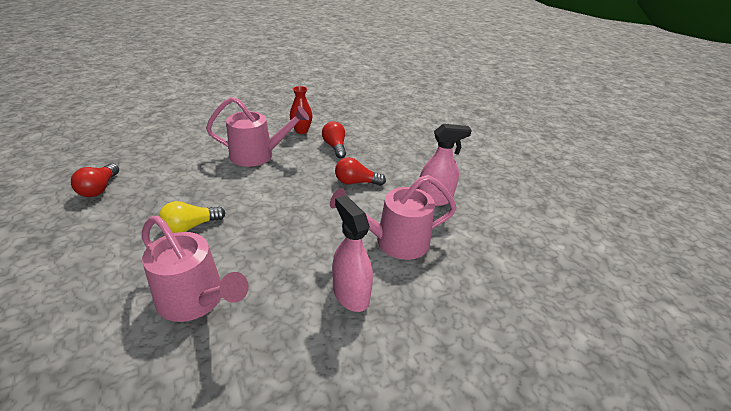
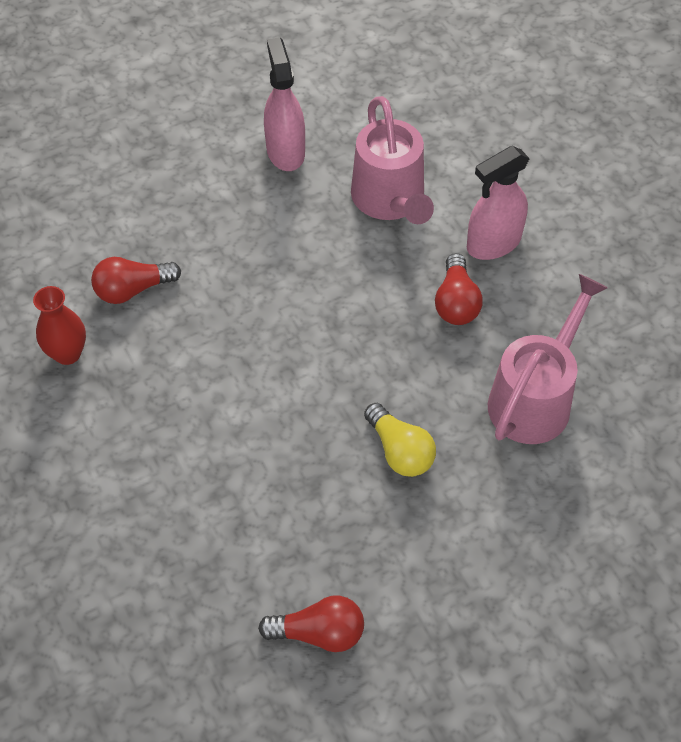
camera: 90 degrees left, 20 degrees up
(257, 155) = (175, 410): pink watering can -> none
(356, 182) = (251, 250): red light bulb -> red light bulb (456, 302)

